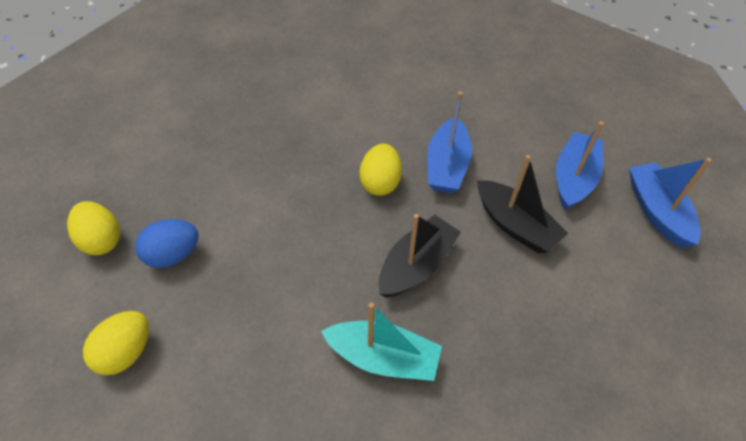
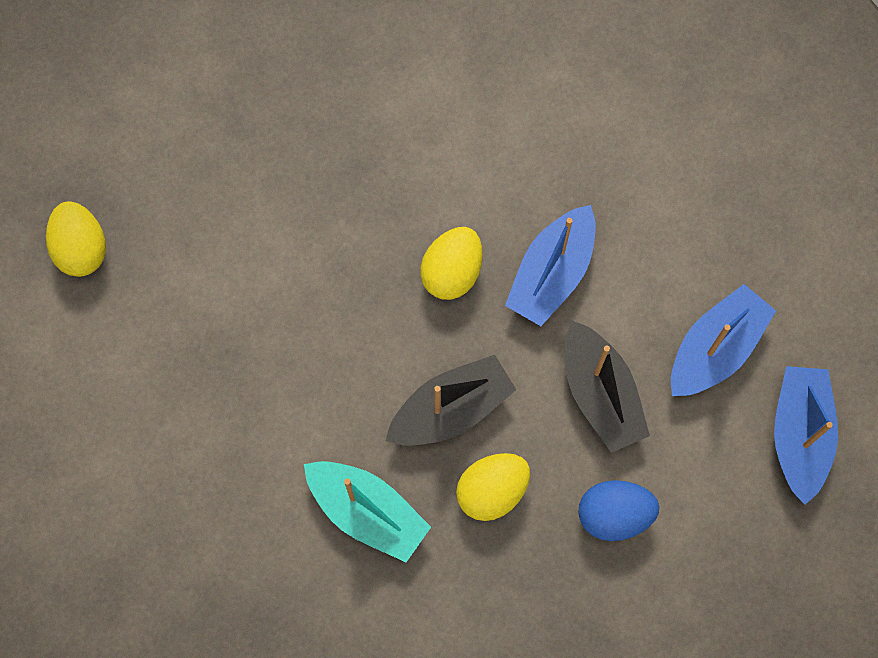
camera: 20 degrees right, 20 degrees up
(126, 352) = (87, 410): yellow egg -> yellow egg (492, 491)
(173, 255) = (162, 297): blue egg -> blue egg (614, 514)

